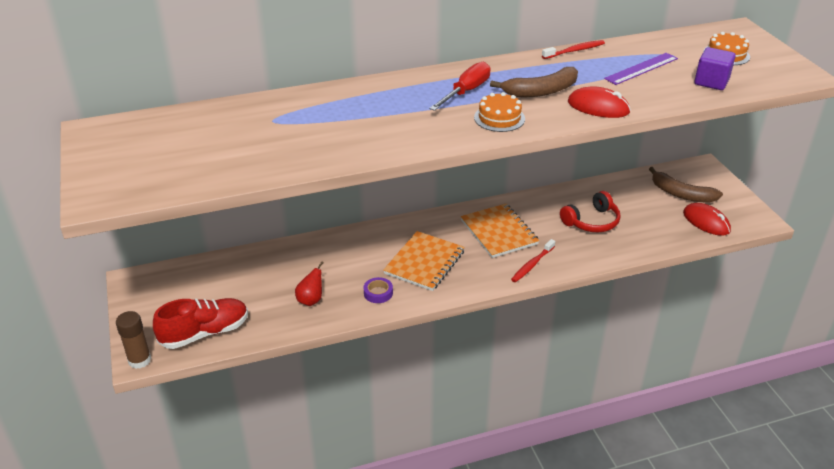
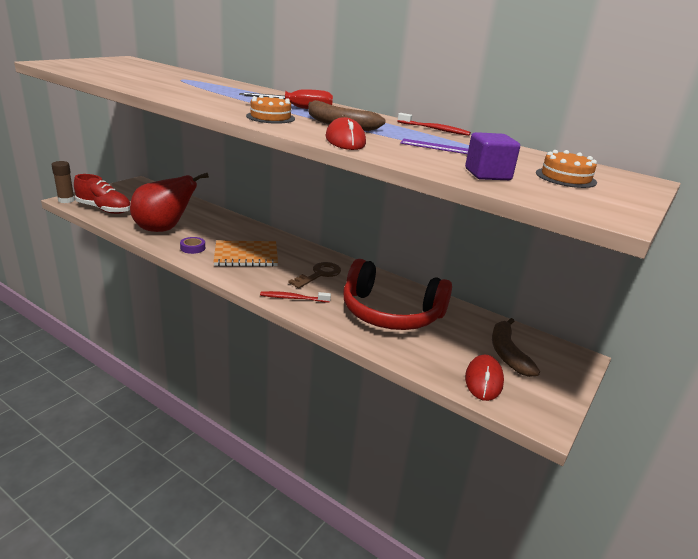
camera: 50 degrees right, 10 degrees down
(311, 300) = (164, 229): red pear -> red pear, size x2.36
(499, 232) = (319, 274): orange notebook -> brown key
(592, 221) = (391, 313): red headphones -> red headphones, size x1.77

